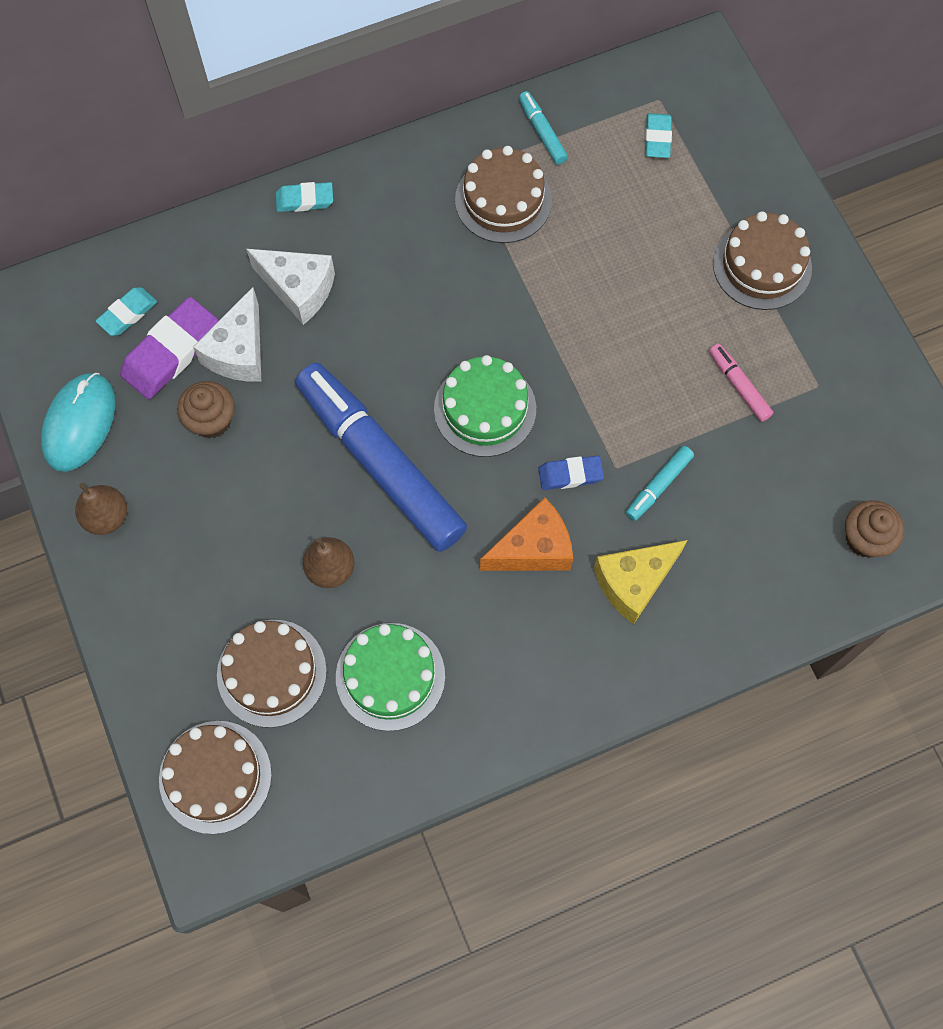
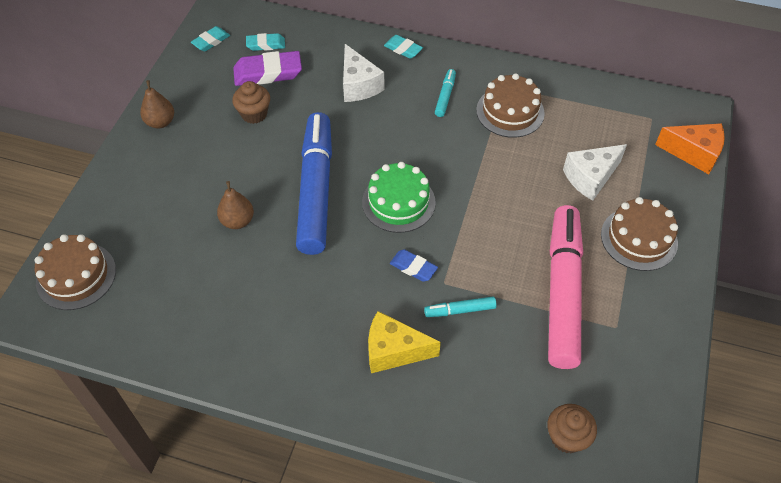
camera: 40 degrees right, 15 degrees down
(79, 423) = (193, 75): turquoise mouse -> none
(239, 351) = (300, 93): white cheese -> white cheese (590, 177)
(271, 673) = (156, 248): brown cake -> none
(390, 676) = (211, 296): green cake -> none
(533, 549) = (354, 290): orange cheese -> orange cheese (694, 153)
(542, 132) = (564, 93): turquoise marker -> turquoise marker (445, 96)
(657, 138) = (632, 136): turquoise eraser -> turquoise eraser (211, 41)
(739, 385) = (563, 292): pink marker -> pink marker, size x2.49

